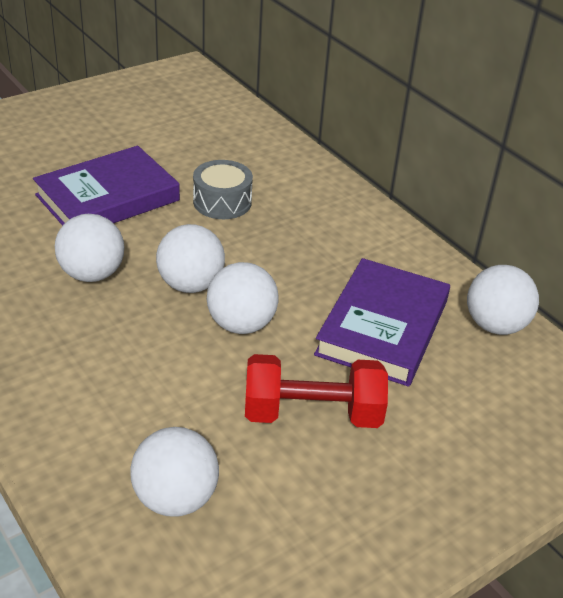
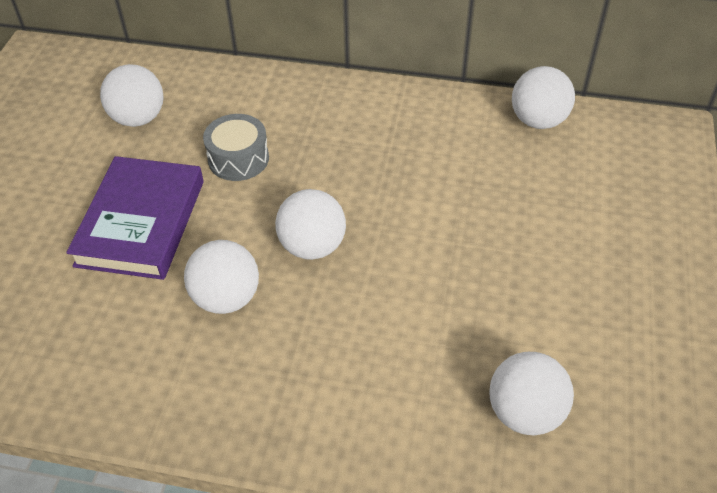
camera: 40 degrees left, 10 degrees up
(241, 324) = (390, 249): white ball -> white ball (138, 118)
(312, 414) = (521, 276): red dumbbell -> none
(382, 327) = (478, 176): purple book -> none

